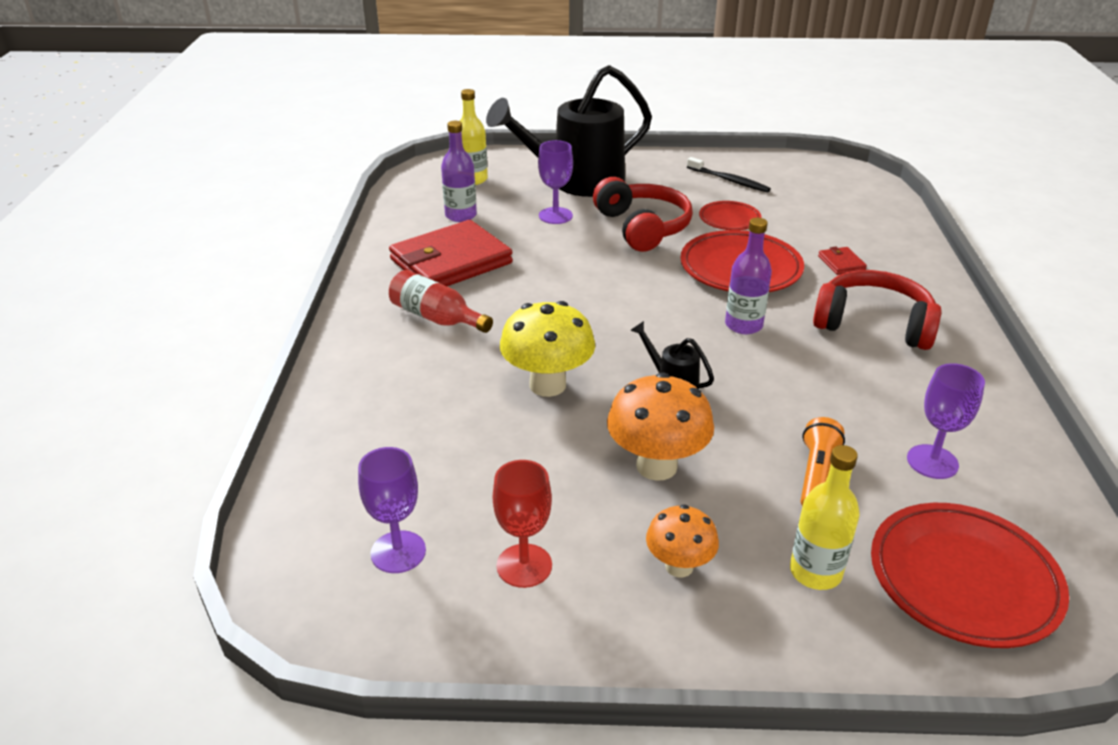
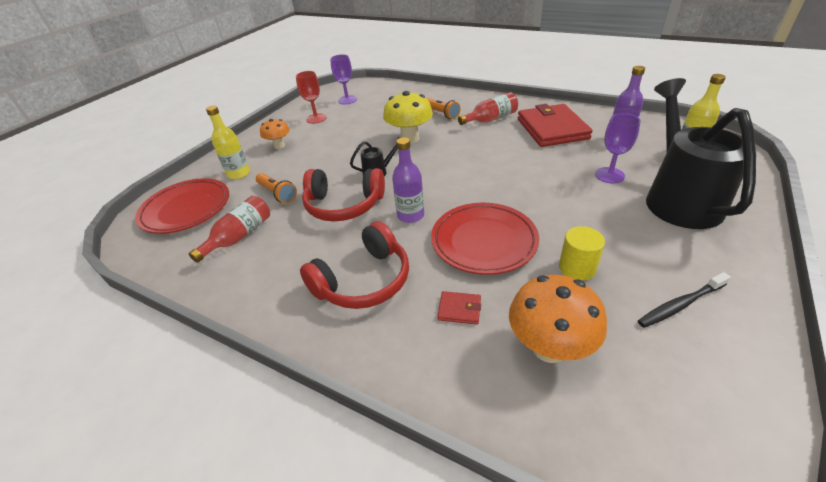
camera: 120 degrees right, 5 degrees up
(431, 376) = (441, 113): none -> orange flashlight
(642, 227) = (576, 211): red headphones -> red headphones (344, 205)
(656, 466) = (330, 154): orange mushroom -> orange mushroom (549, 347)
(729, 219) = (577, 268): red plate -> yellow cylinder
(932, 462) = (239, 236): purple goblet -> red bottle

